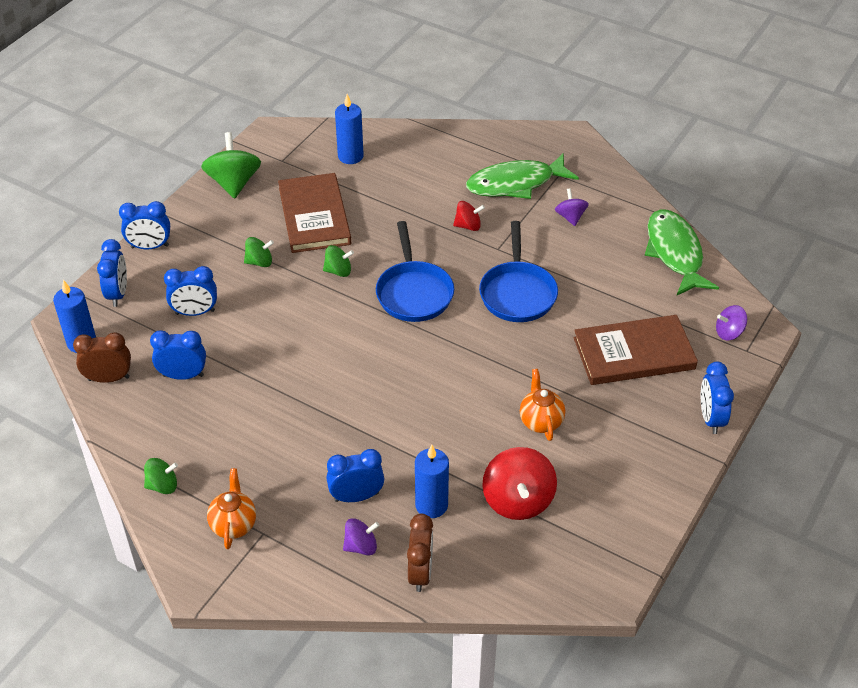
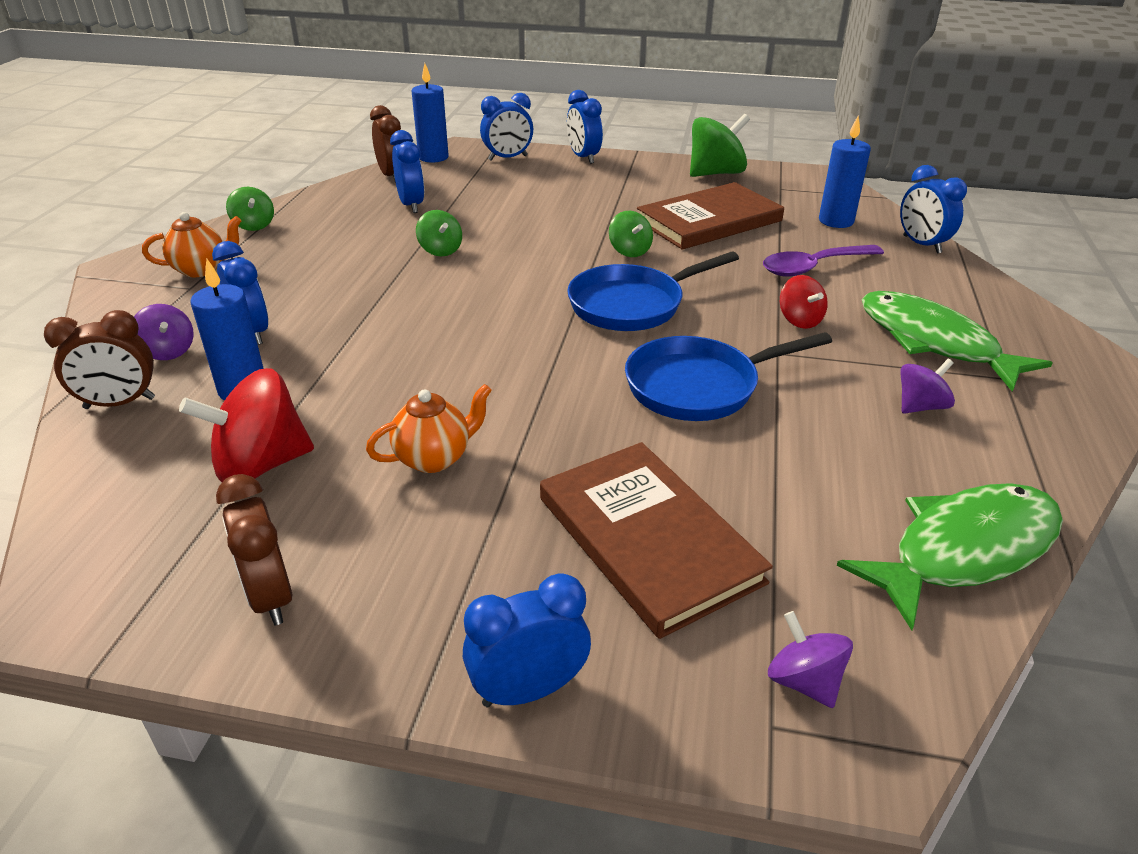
camera: 70 degrees right, 10 degrees down
(195, 312) = (505, 193): blue clock -> blue clock (921, 244)
(259, 262) = (606, 208): green spinning top -> green spinning top (440, 250)
(408, 194) = (813, 267): none -> purple spoon
(628, 503) = (270, 596): none -> brown clock

